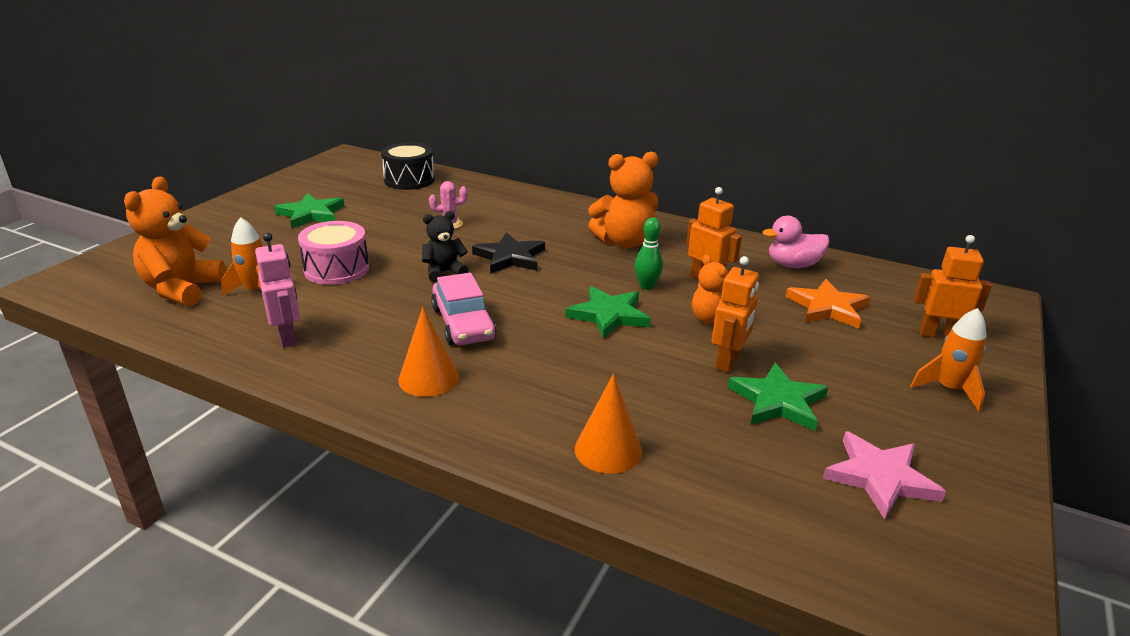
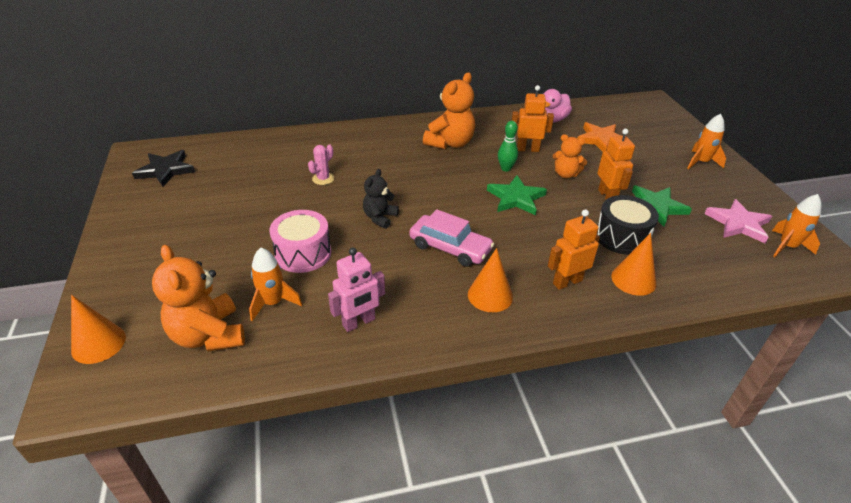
camera: 40 degrees left, 10 degrees up
(120, 260) = (98, 343): none -> orange cone
(287, 337) = (359, 322): pink robot -> pink robot turned 120 degrees clockwise
(311, 214) = (201, 218): green star -> none
(409, 180) = (231, 154): black drum -> black drum (621, 237)
(510, 257) = (402, 186): black star -> black star (165, 170)
(918, 543) = (787, 246): none -> orange rocket
(938, 335) = (660, 133): orange robot -> orange robot (567, 282)

